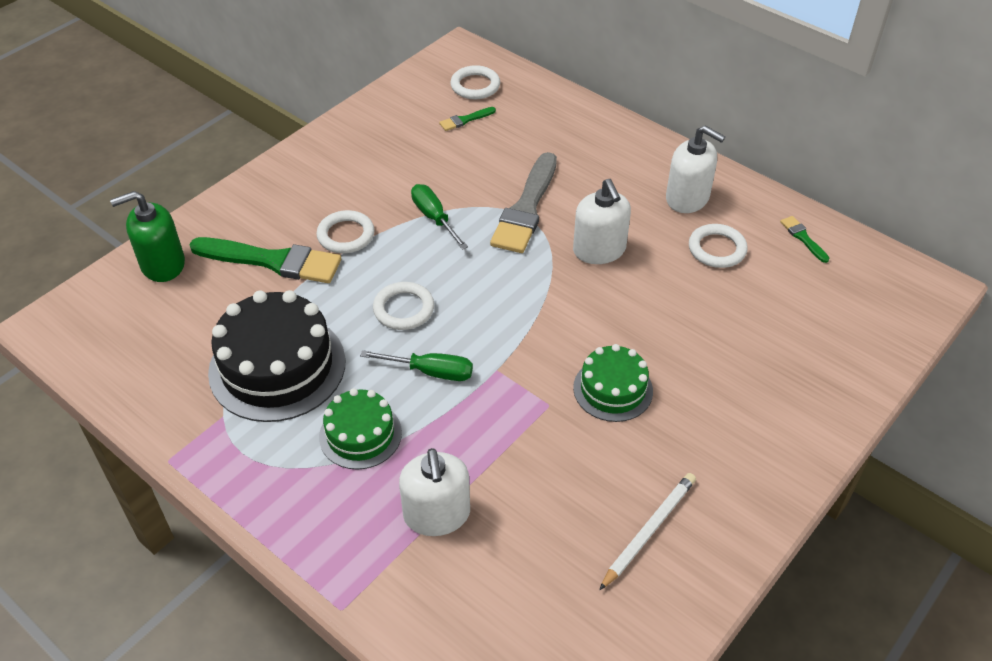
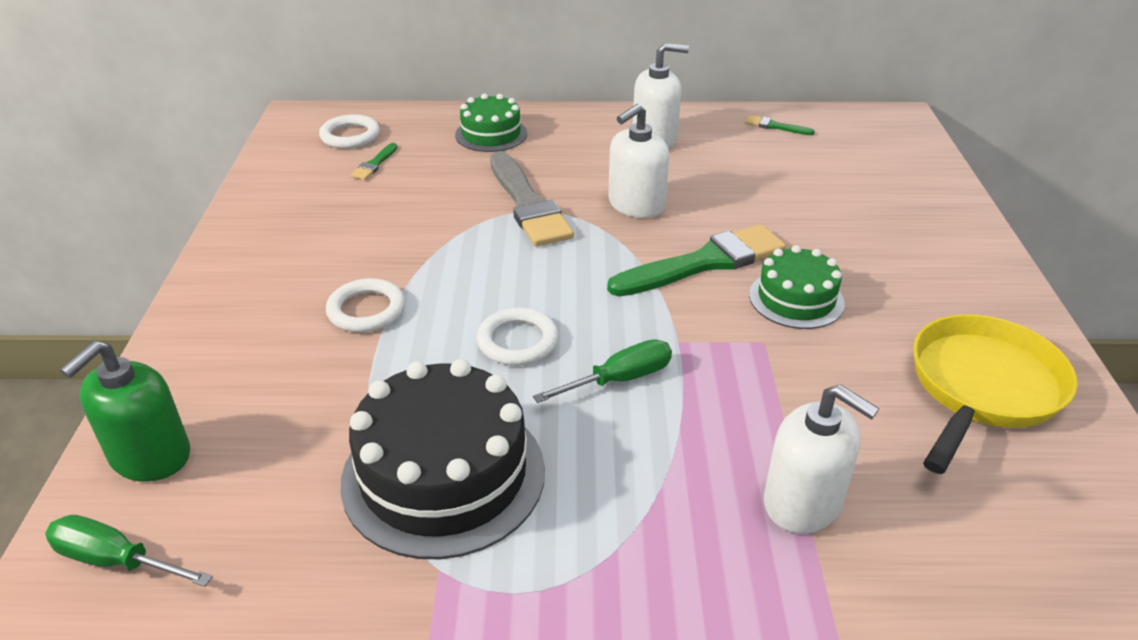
camera: 40 degrees left, 10 degrees down
(273, 261) = (305, 376): green brush -> green brush (704, 262)
(360, 434) = (626, 481): green cake -> green cake (491, 134)
(434, 218) = (446, 251): green screwdriver -> green screwdriver (116, 560)
(599, 250) = (636, 205): white soap dispenser -> white soap dispenser turned 105 degrees clockwise
(649, 531) = (982, 388): white pencil -> yellow pan
(717, 249) = (726, 161): white ring -> none

